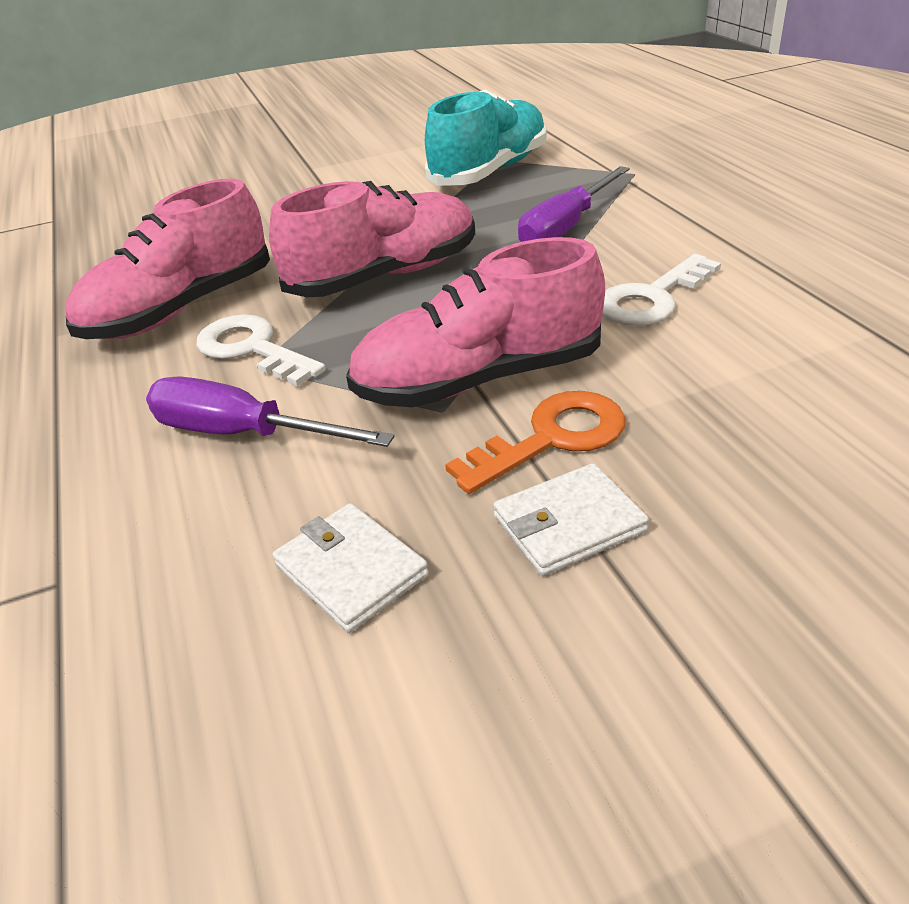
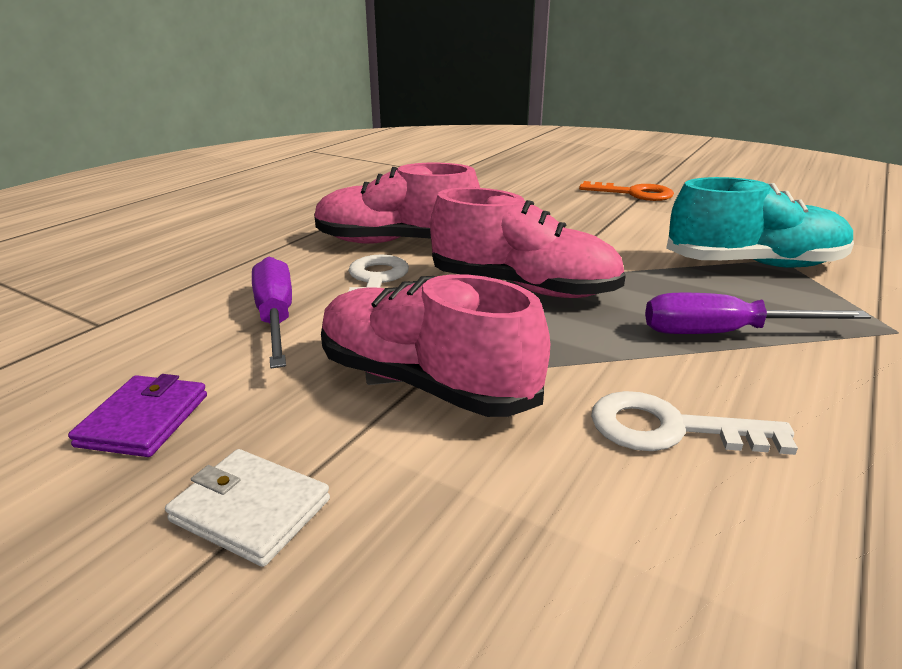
camera: 50 degrees right, 10 degrees down
(351, 571) = (144, 420): white wallet -> purple wallet
(552, 438) = (372, 453): orange key -> orange key (634, 194)

